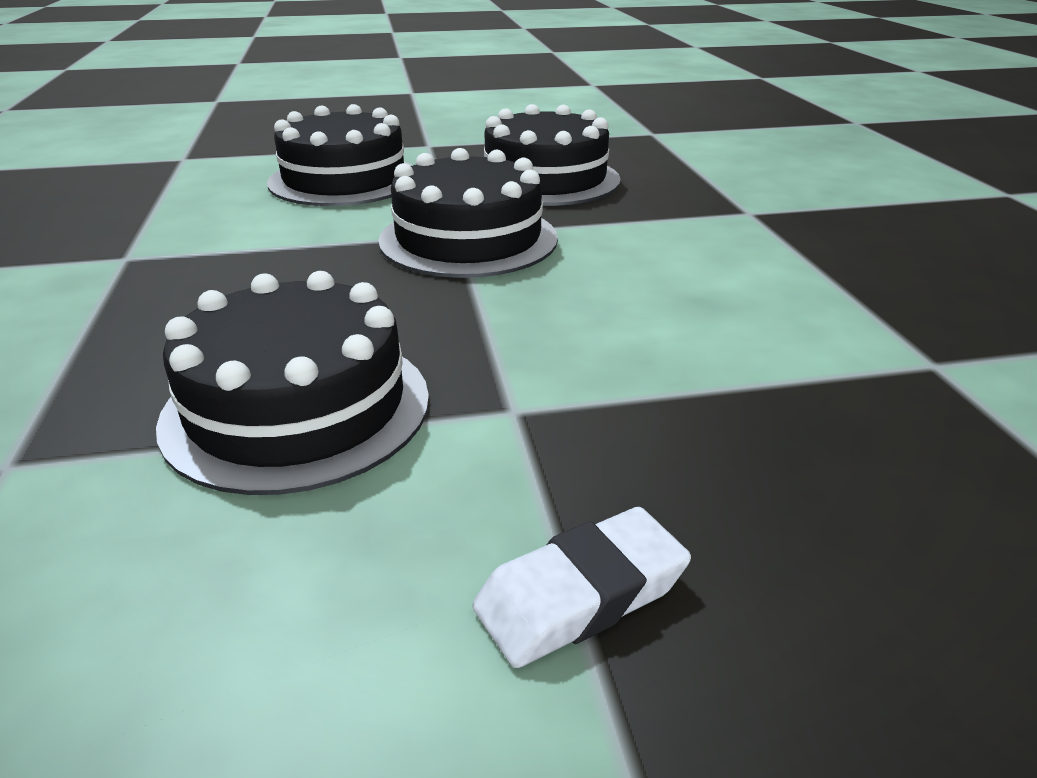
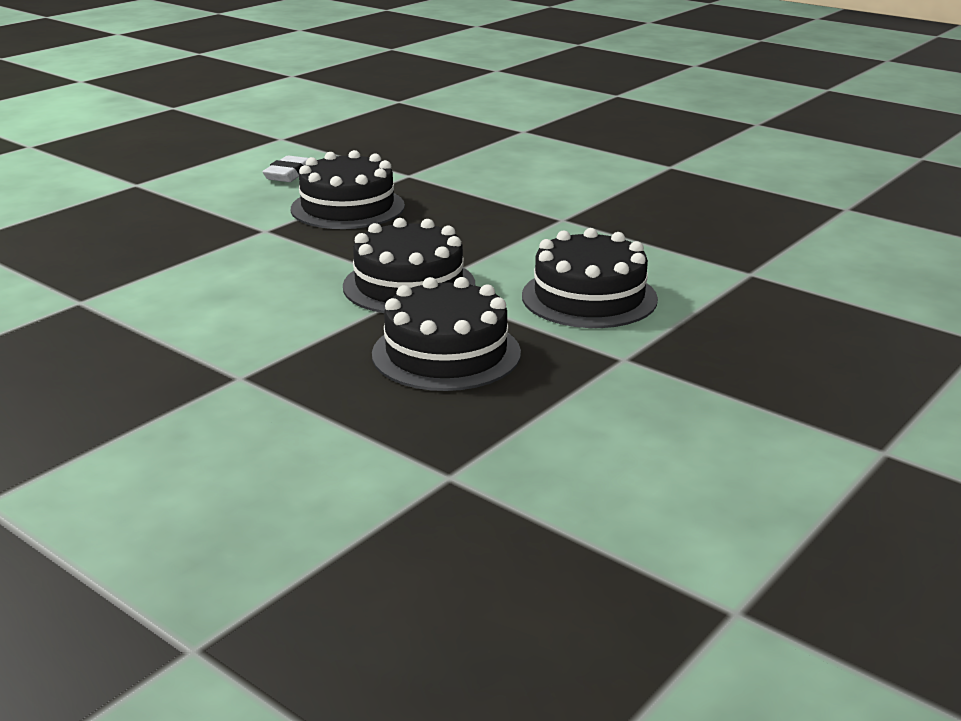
camera: 140 degrees right, 5 degrees down
(581, 595) = (193, 205): white eraser -> white eraser (289, 174)

